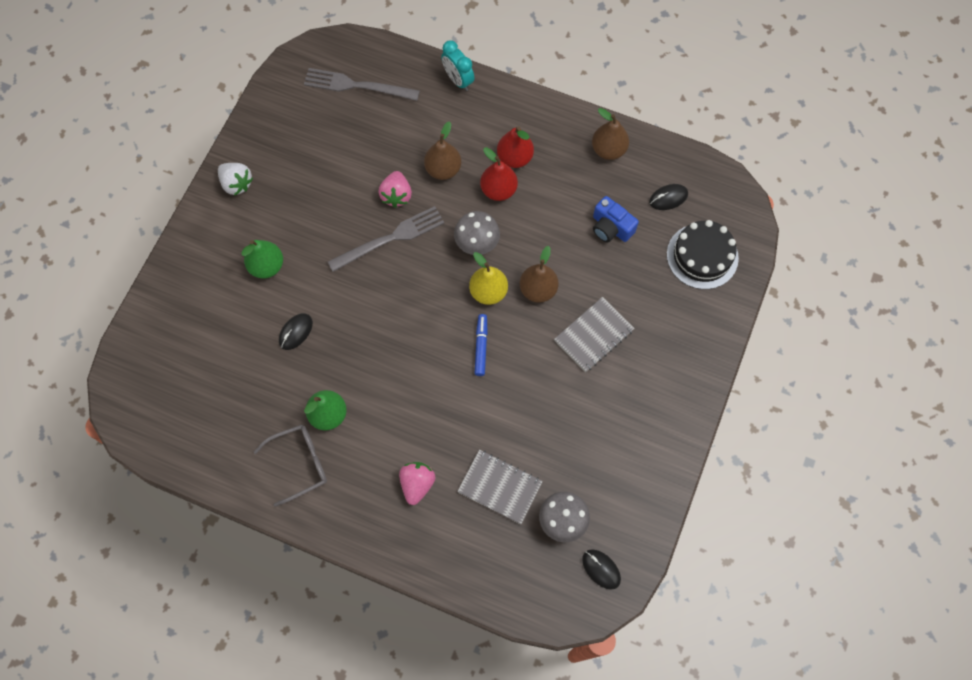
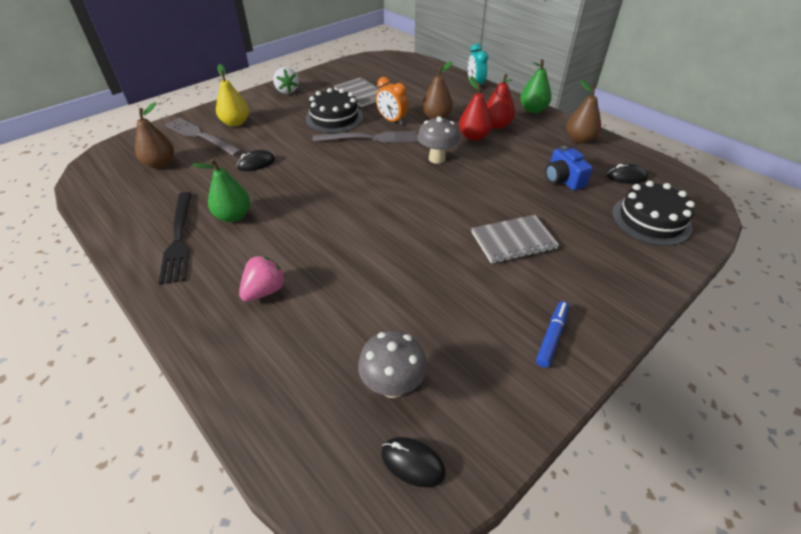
camera: 25 degrees right, 25 degrees down
(267, 266) = (269, 128): green pear -> green pear (533, 110)
(299, 464) = (179, 239): grey glasses -> black fork
(328, 217) = (334, 118): none -> black cake
(357, 85) = (402, 73): grey fork -> grey fork (201, 136)
(396, 195) = (392, 120): pink strawberry -> orange clock
(481, 347) = (399, 216): blue marker -> blue marker (551, 337)
(488, 292) = (429, 185): yellow pear -> yellow pear (235, 123)
(500, 487) = (344, 325): grey notebook -> grey notebook (361, 94)
(538, 290) = (474, 196): brown pear -> brown pear (160, 164)
(601, 569) = (412, 463): black mouse -> black mouse turned 45 degrees counterclockwise

